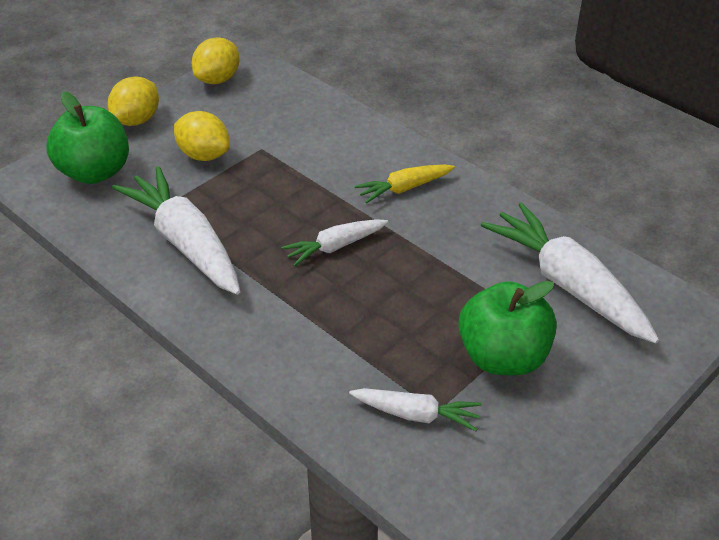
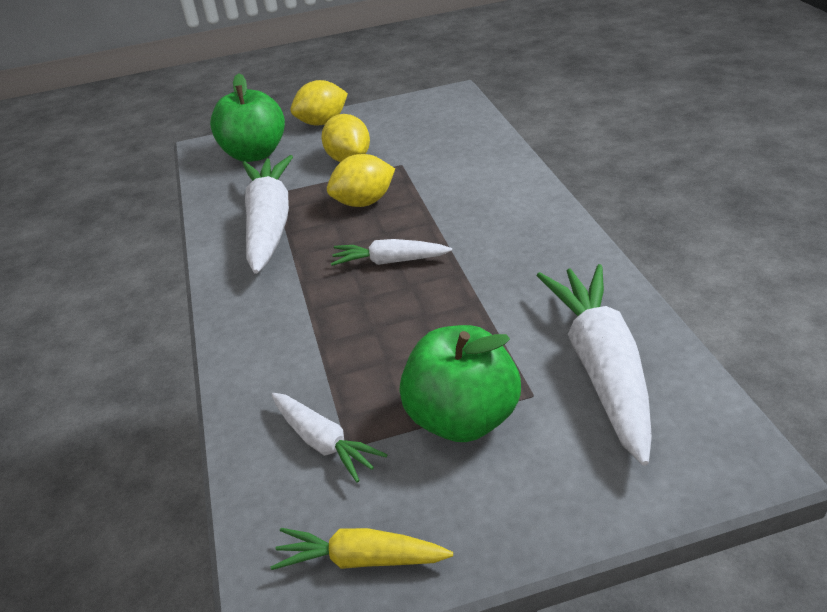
camera: 35 degrees right, 5 degrees down
(218, 79) = (415, 104): yellow lemon -> yellow lemon (364, 202)
(404, 188) = (502, 227): yellow carrot -> yellow carrot (361, 559)

